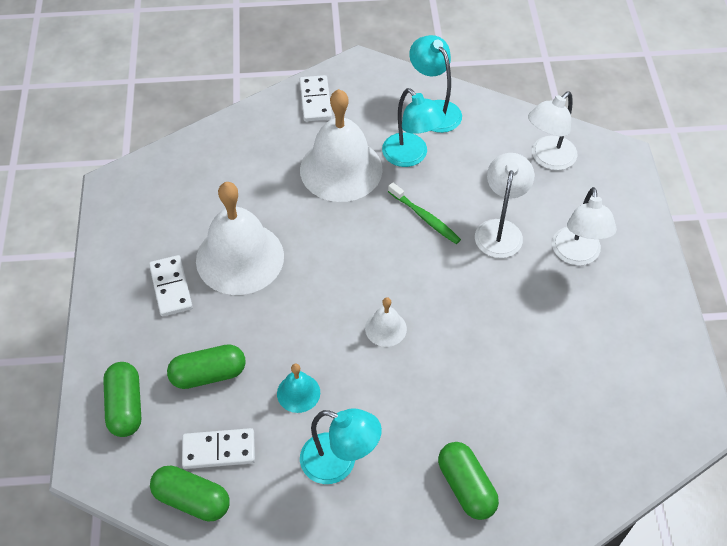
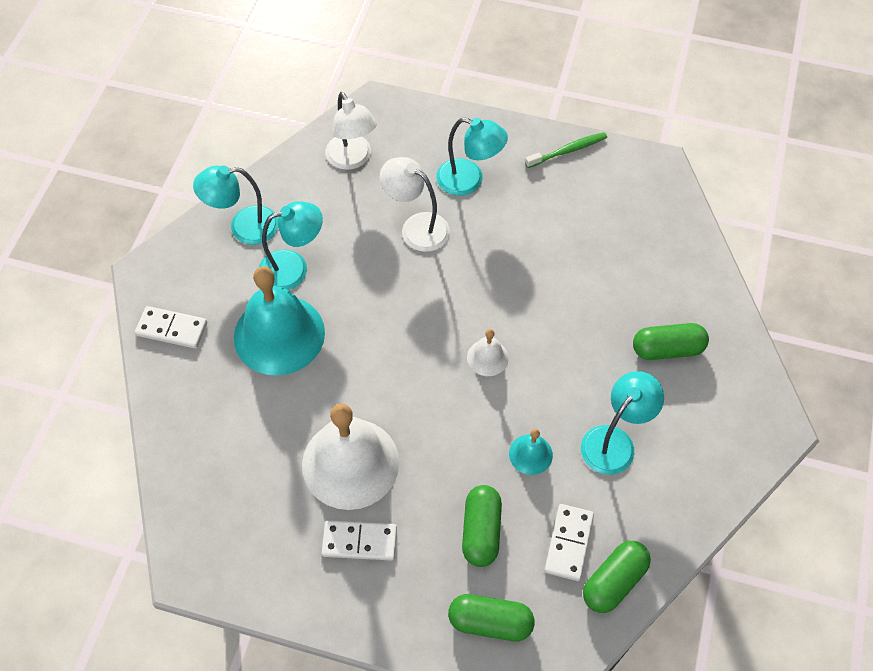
camera: 70 degrees left, 5 degrees up
(341, 169) = (279, 334): white bell -> turquoise bell
(425, 218) = (375, 282): green toothbrush -> green toothbrush (568, 150)
(576, 255) = (469, 180): white lamp -> turquoise lamp

